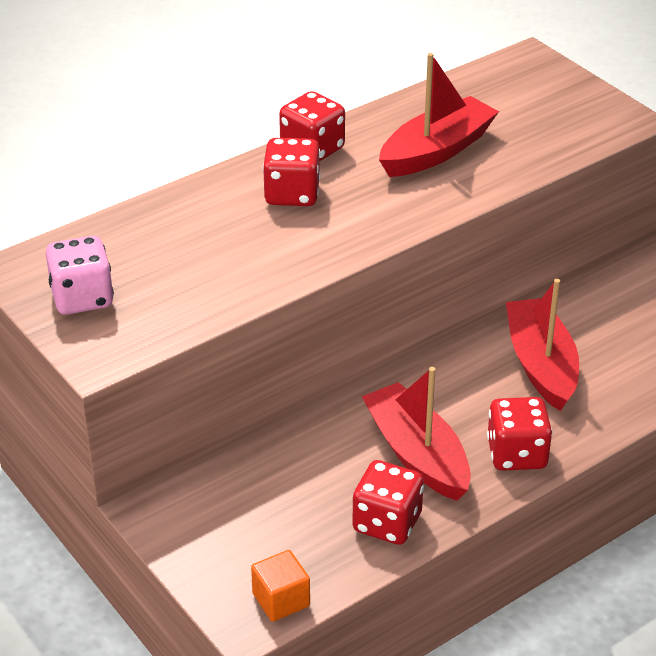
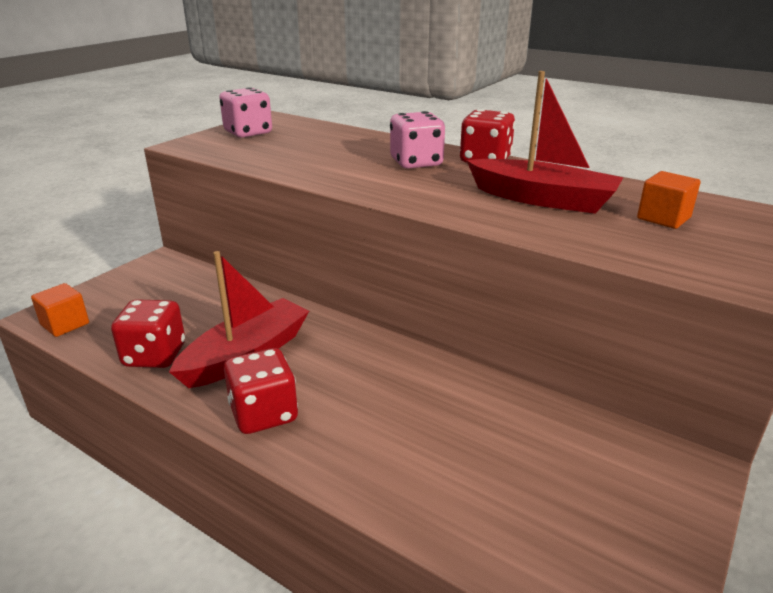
camera: 70 degrees right, 10 degrees down
(292, 194) = (416, 163): red dice -> pink dice
(507, 108) = (663, 218): none -> orange cube
(541, 364) = (412, 406): red boat -> none

